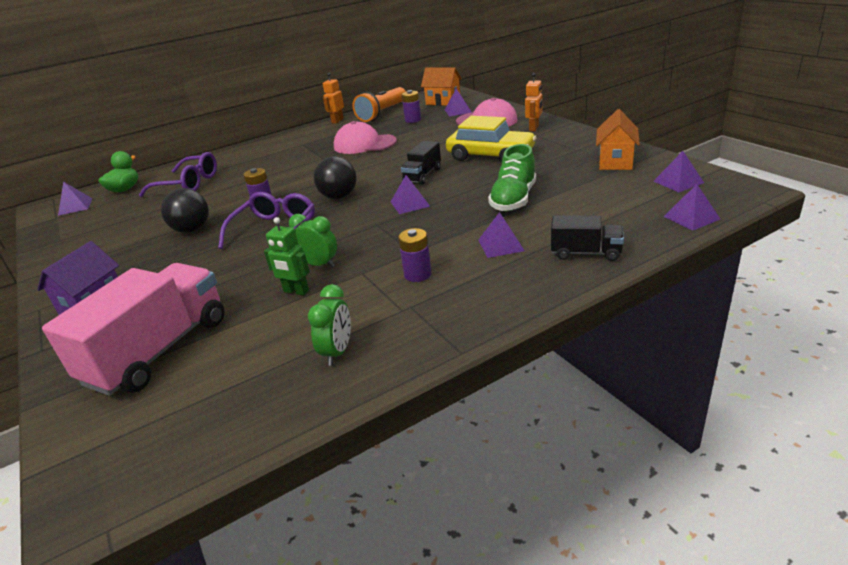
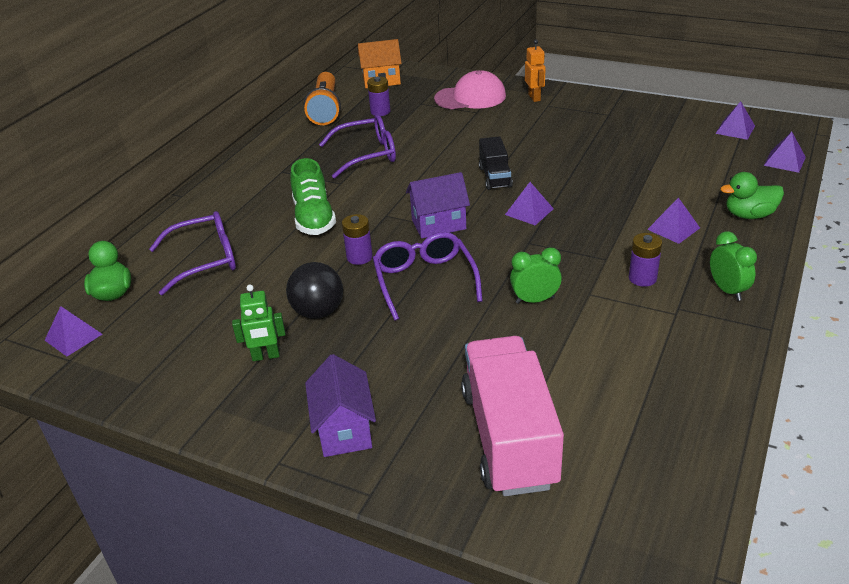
camera: 35 degrees left, 5 degrees up
(296, 291) = (554, 333): green robot -> green robot (266, 356)
(337, 121) = (279, 130): orange robot -> none
(338, 352) = (677, 368): green clock -> green clock (727, 290)
(339, 197) = (438, 224): black ball -> purple house
(364, 144) = (367, 154): pink cap -> purple glasses
(458, 111) = (418, 90): purple pyramid -> none
(490, 155) = (534, 138): yellow car -> none
(513, 199) = (623, 181): green shoe -> green shoe (314, 218)
(585, 253) = (749, 215): black truck -> green duck
(615, 162) = (660, 120): orange house -> none

